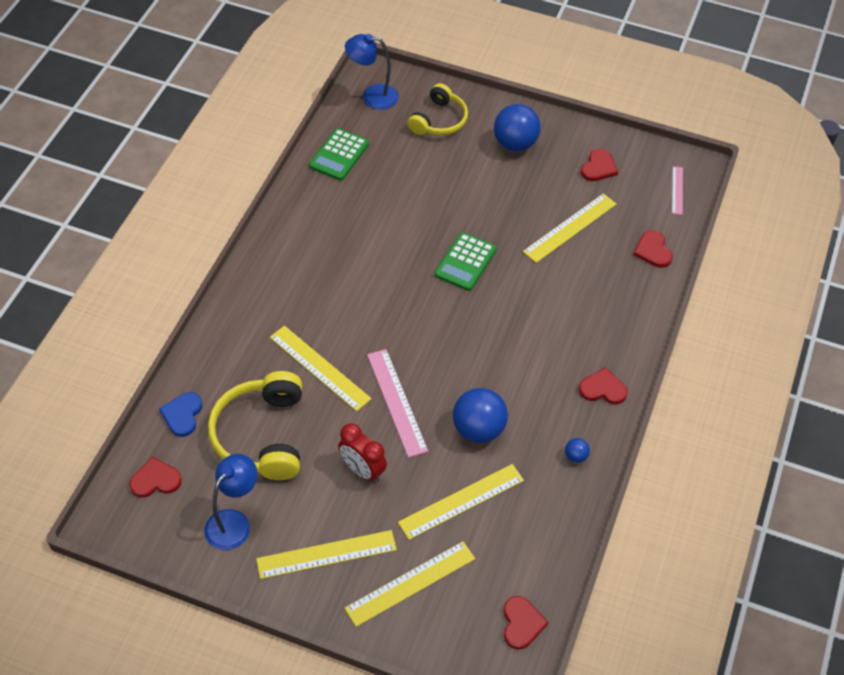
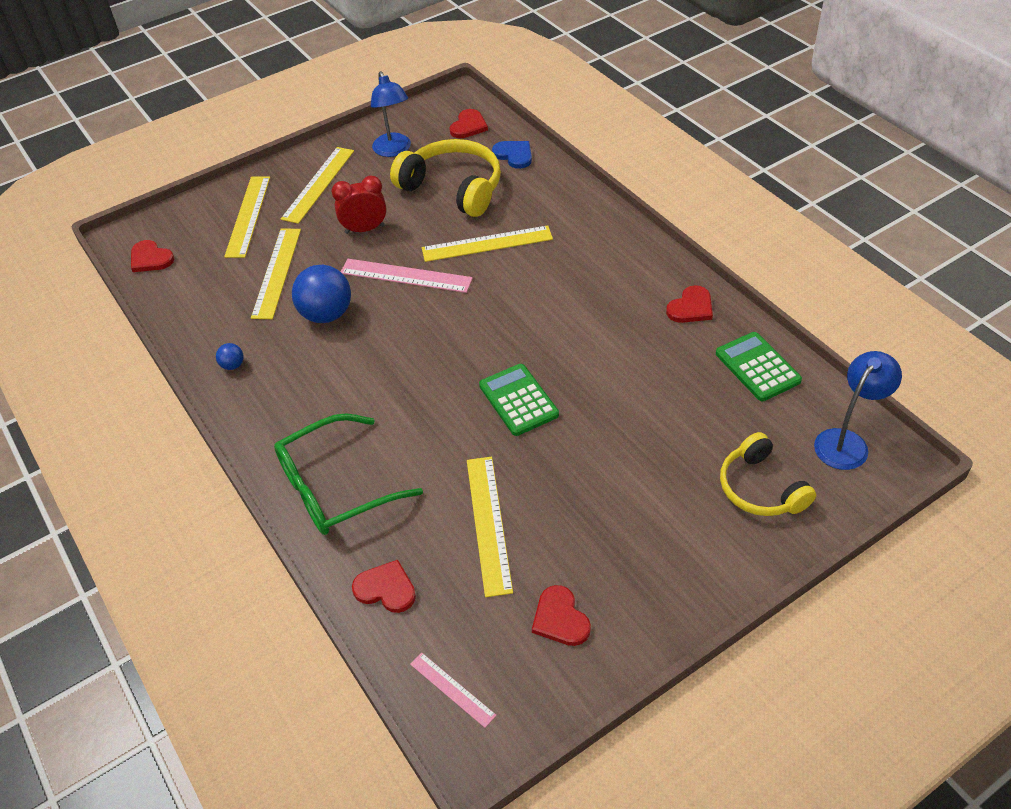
camera: 130 degrees right, 5 degrees down
(515, 143) = (666, 547): blue ball -> none
(603, 389) = (272, 426): red heart -> red heart (691, 307)
(614, 319) = (335, 487): none -> green glasses

